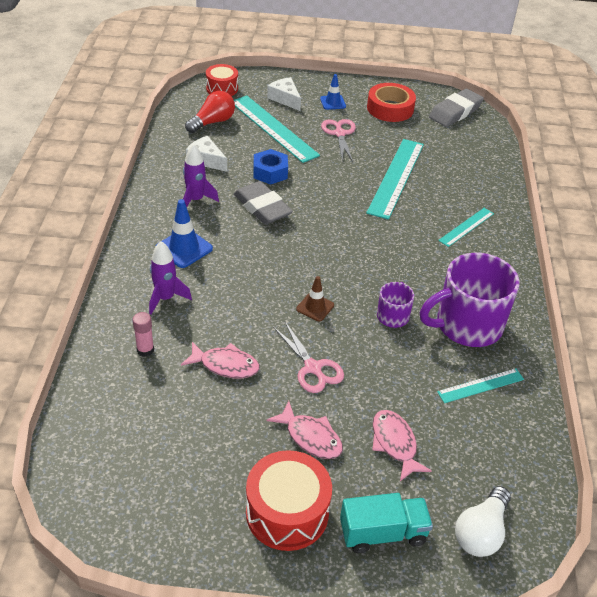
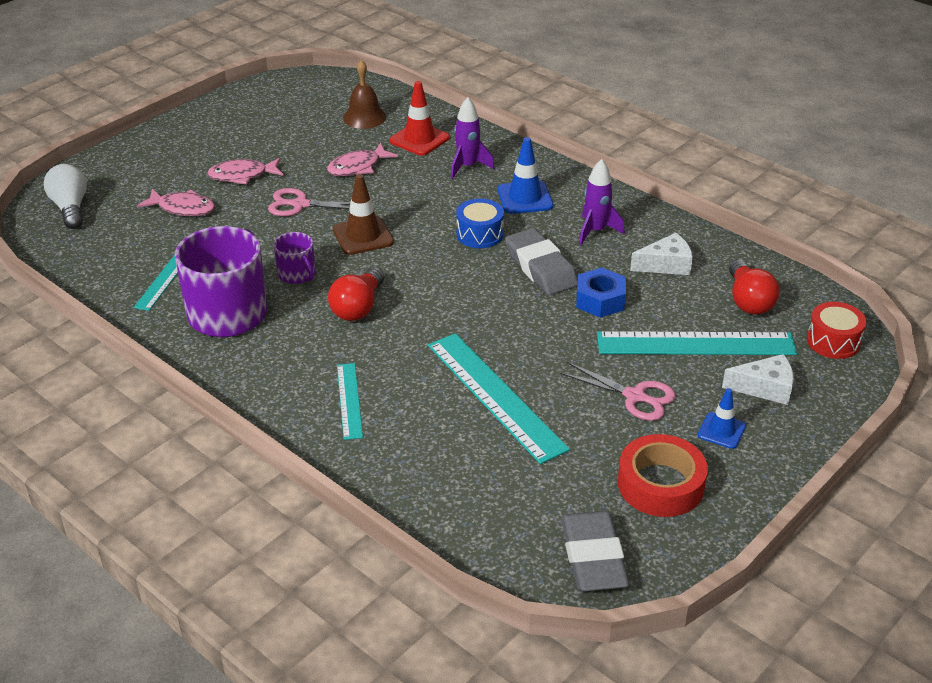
camera: 130 degrees right, 5 degrees down
(135, 412) = (364, 117): none -> brown bell
(145, 350) = (419, 139): pink glue stick -> red traffic cone
(252, 250) = (479, 234): none -> blue drum
(262, 207) = (540, 268): grey eraser -> grey eraser turned 60 degrees clockwise
(287, 512) = (203, 142): red drum -> none
(315, 307) = (363, 236): brown traffic cone -> brown traffic cone, size x1.55
(383, 533) = (133, 170): turquoise truck -> none
(390, 266) = (358, 307): none -> red light bulb

